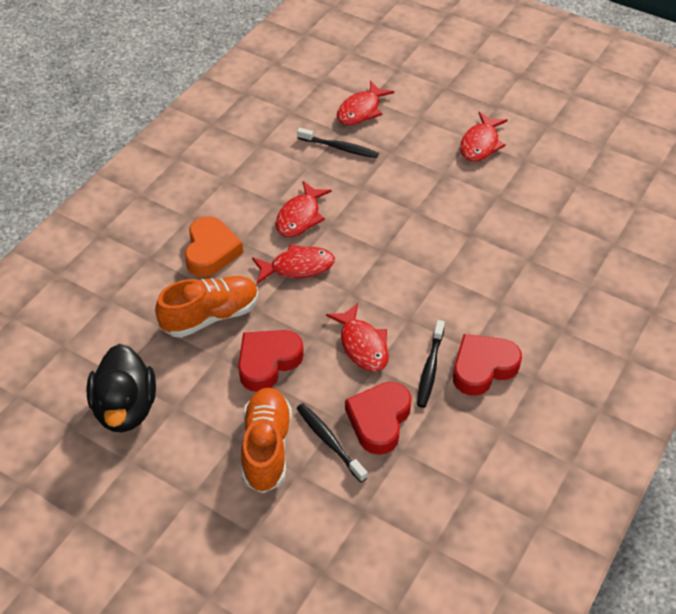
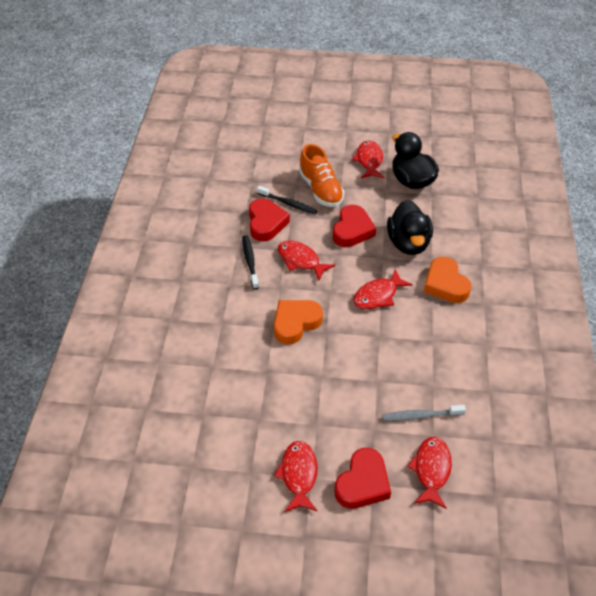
camera: 155 degrees right, 0 degrees up
(211, 316) = (408, 243): orange shoe -> black duck
(300, 217) = (405, 335): red fish -> red fish (369, 161)
(339, 148) = (421, 416): black toothbrush -> grey toothbrush
(412, 271) = (295, 323): none -> orange heart
(483, 368) = (216, 274): red heart -> red heart (362, 483)

